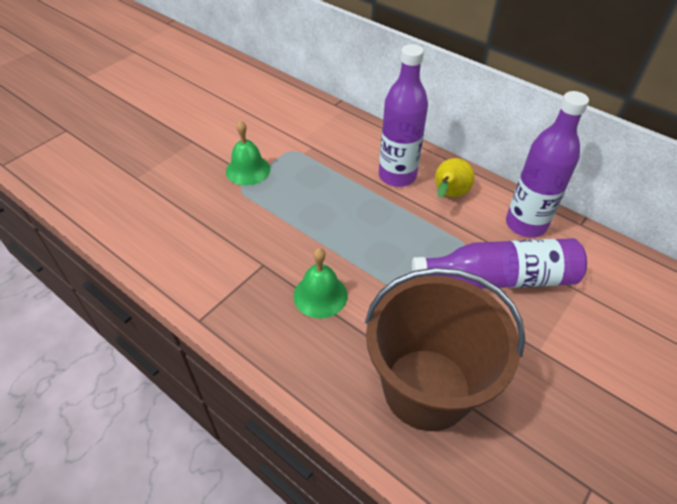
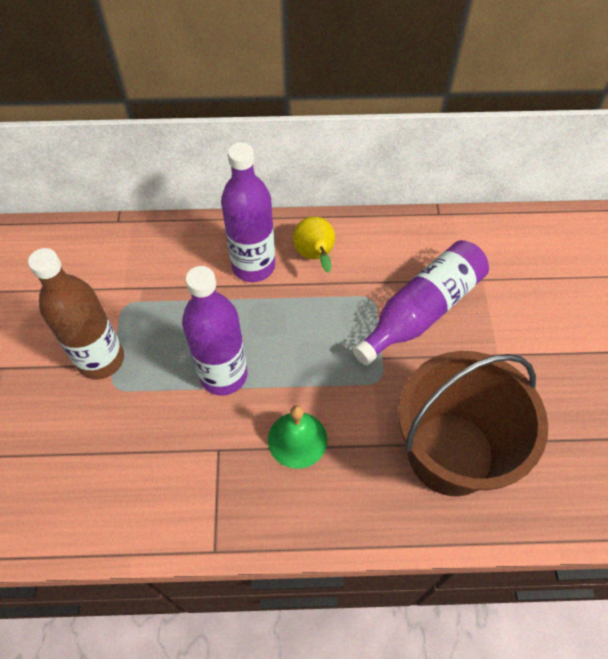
camera: 40 degrees left, 10 degrees up
(248, 170) = (101, 359): green bell -> brown bottle
(525, 224) = (399, 243): purple bottle -> purple bottle (223, 375)

